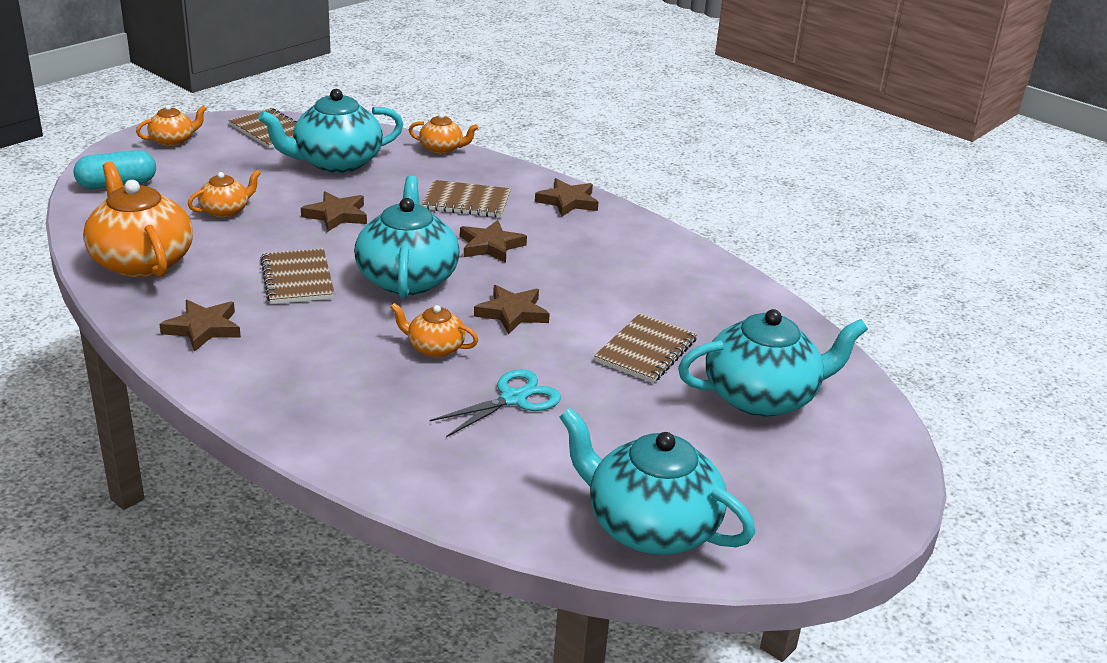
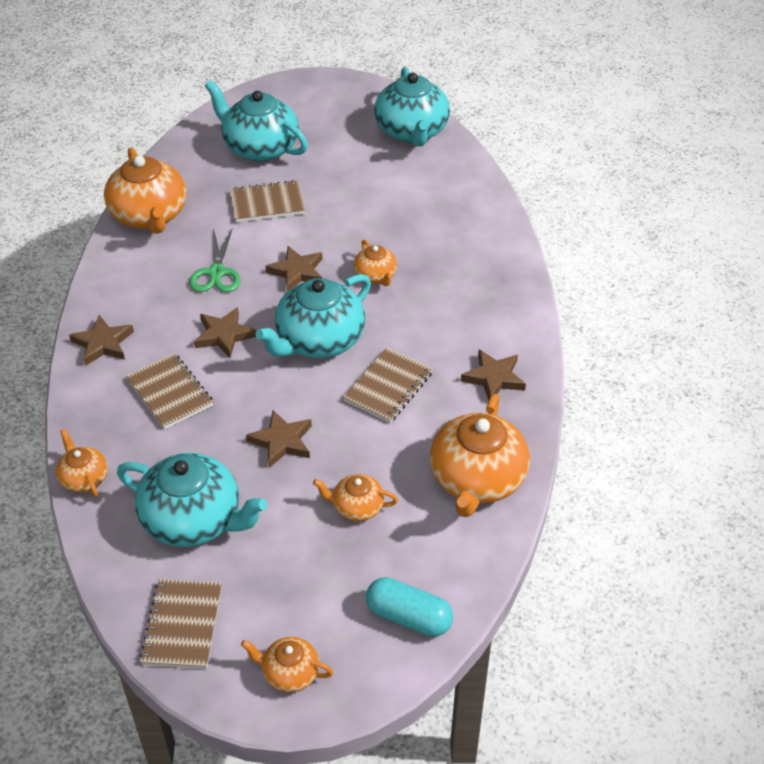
camera: 130 degrees left, 15 degrees up
(513, 399) = (380, 220): turquoise scissors -> none
(578, 278) = (216, 273): none -> green scissors
(718, 285) = (149, 215): none -> orange teapot

